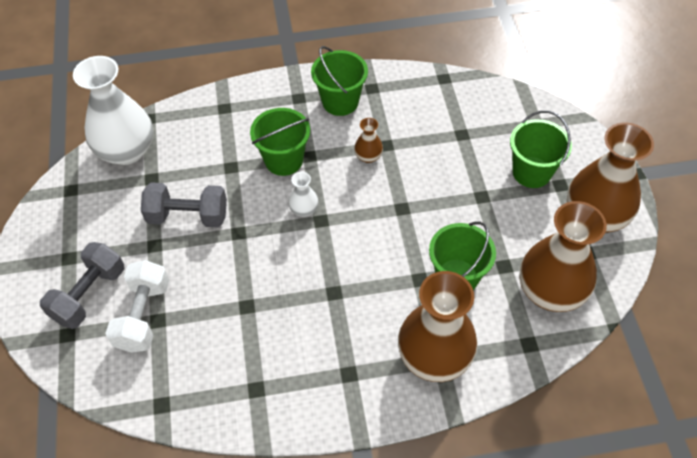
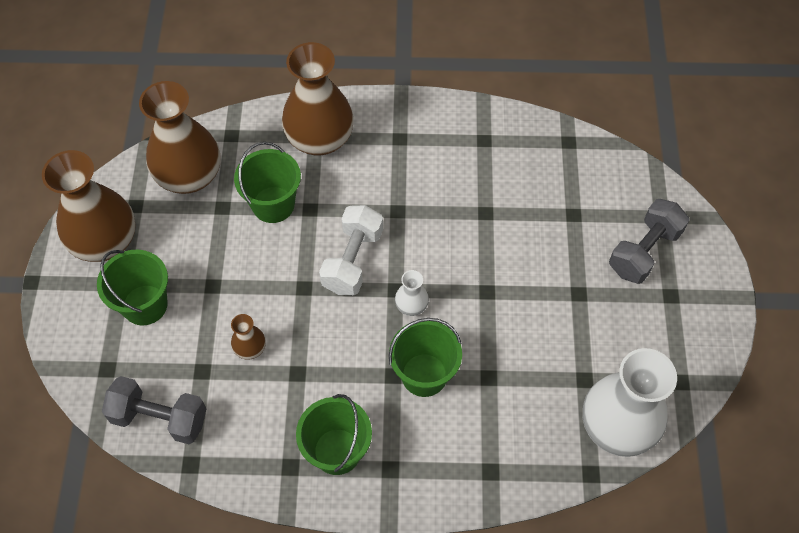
camera: 170 degrees left, 5 degrees up
(143, 316) = (588, 221): white dumbbell -> white dumbbell (353, 260)
(188, 216) = (541, 321): grey dumbbell -> grey dumbbell (159, 418)
(368, 156) = (323, 361): brown vase -> brown vase (250, 348)

